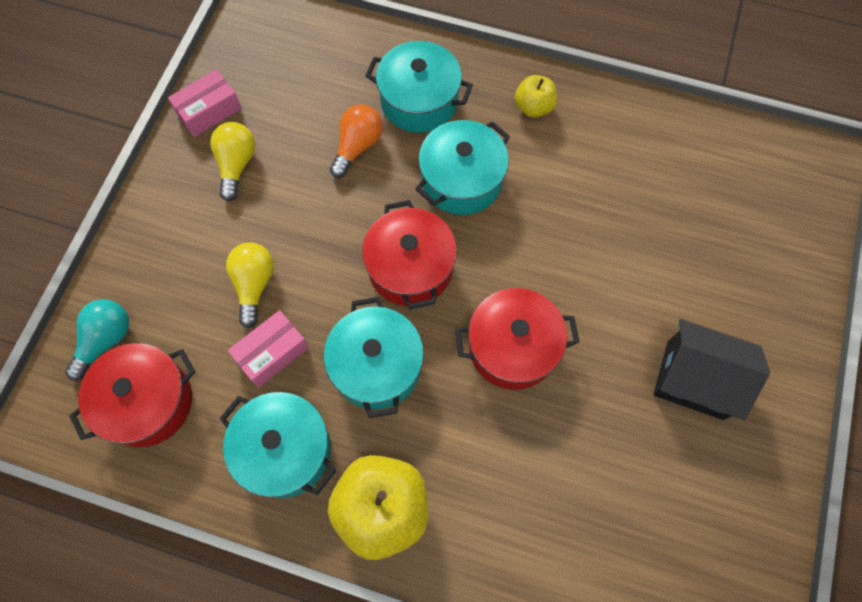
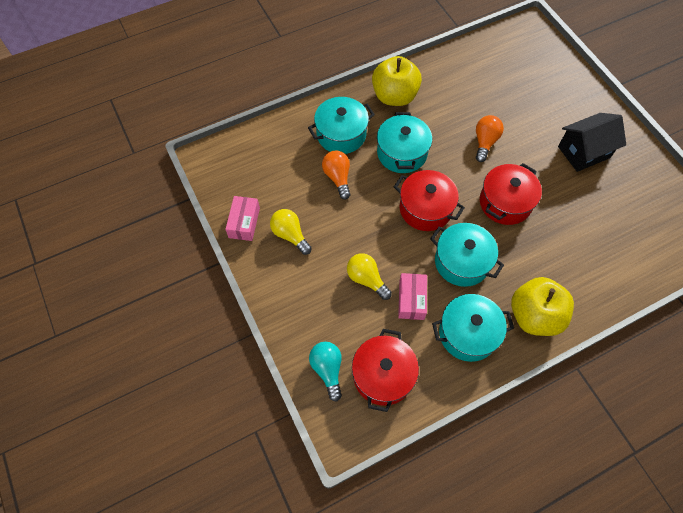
camera: 45 degrees left, 5 degrees down
(533, 107) = (394, 96): yellow apple -> yellow apple, size x1.87
(577, 254) = (485, 142): none -> orange light bulb

